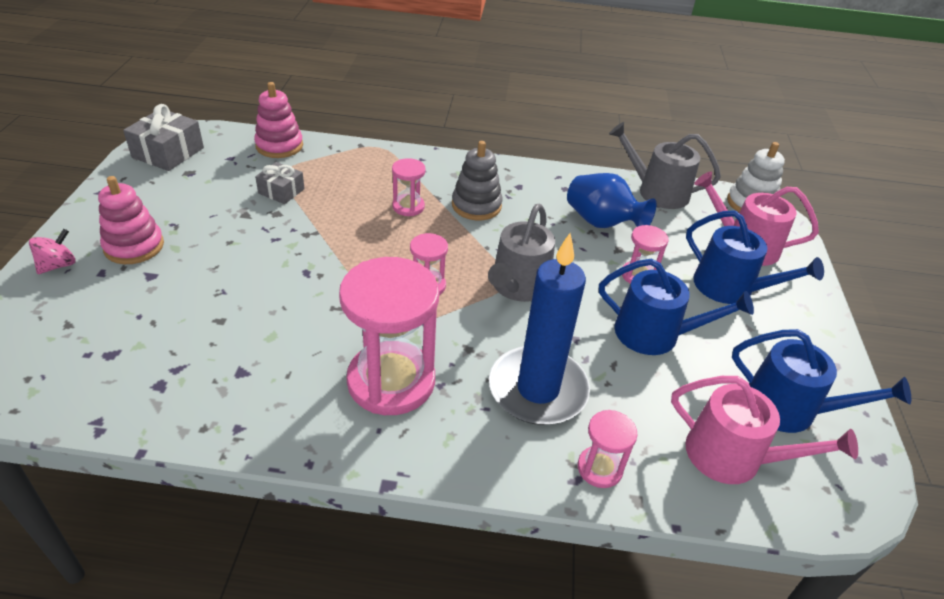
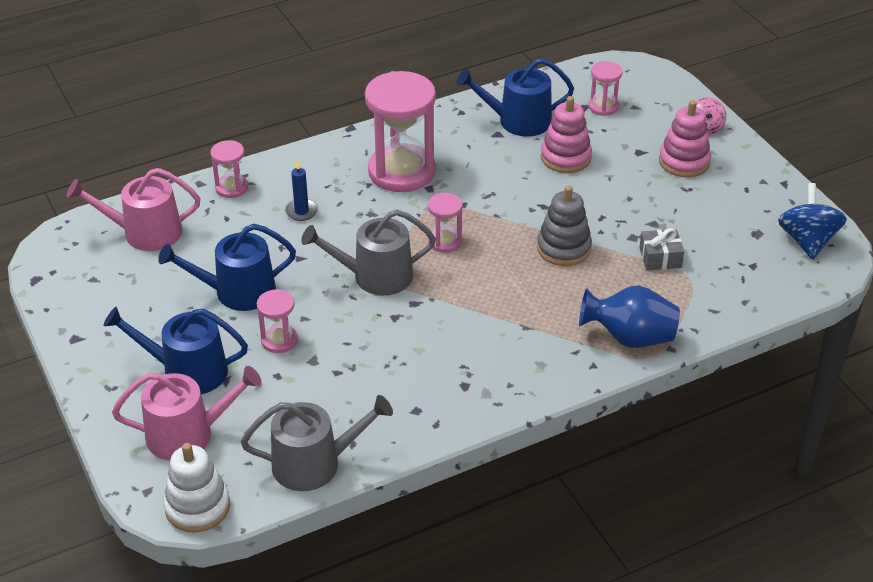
camera: 150 degrees right, 0 degrees up
(168, 152) = (807, 241): grey gift -> blue spinning top
(279, 146) = (737, 302): pink stacking toy -> pink stacking toy (565, 157)
(408, 207) = (539, 302): pink hourglass -> pink hourglass (603, 106)
(476, 205) = (482, 337): grey stacking toy -> grey stacking toy (563, 248)
(518, 286) = (375, 276): grey watering can -> grey watering can turned 90 degrees counterclockwise
(537, 389) = (301, 211): blue candle -> blue candle, size x0.41
(602, 223) = (348, 383): blue vase -> blue vase (630, 338)
(789, 409) = (109, 284): blue watering can -> blue watering can (517, 121)

